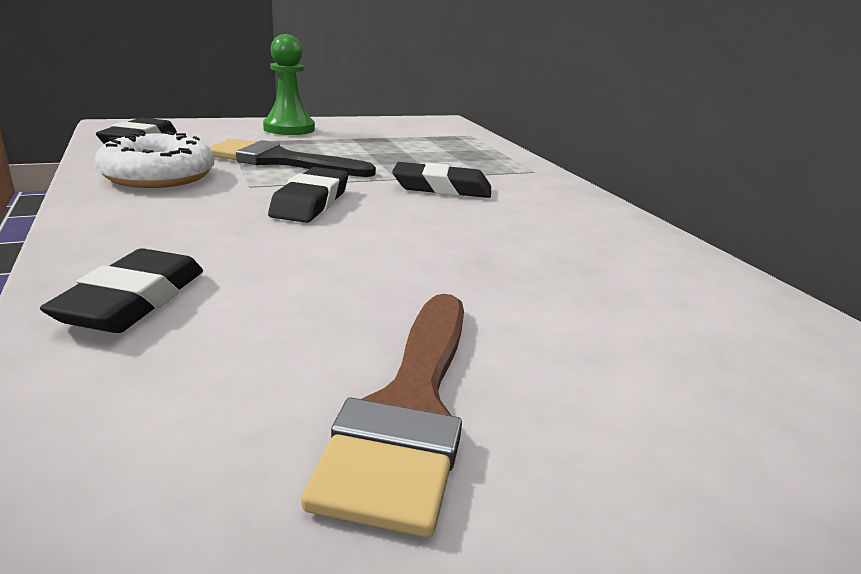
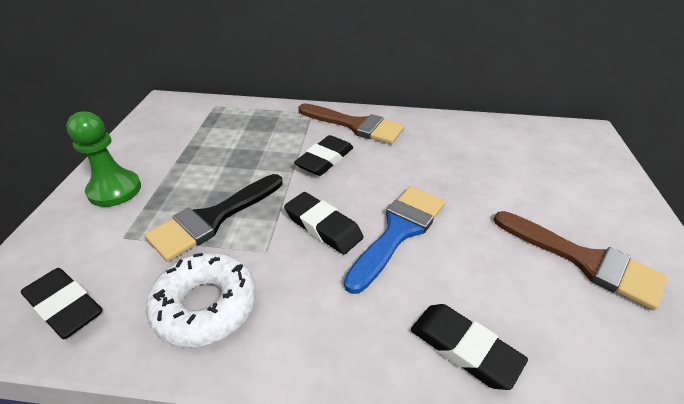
camera: 60 degrees left, 15 degrees up
(341, 241) = (398, 231): none -> blue brush
(546, 194) = (356, 125): none -> brown brush

